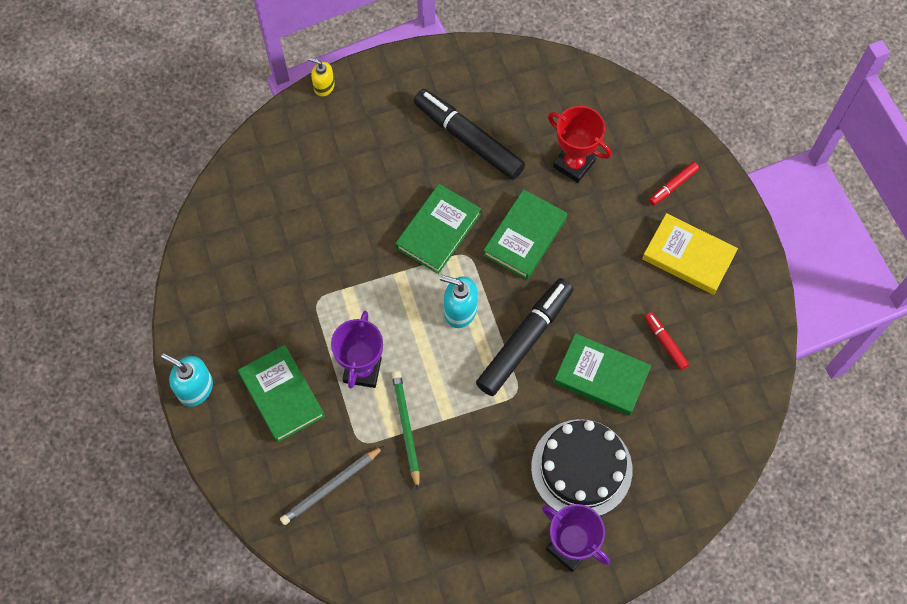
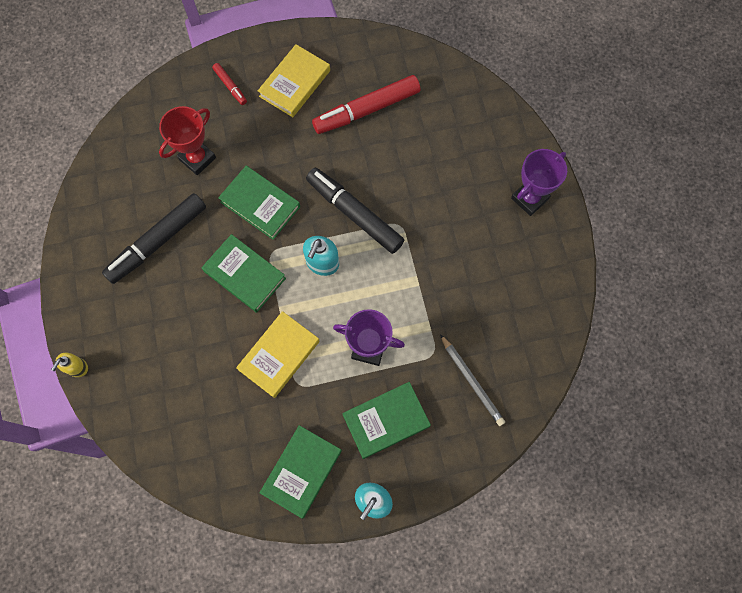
camera: 85 degrees left, 5 degrees up
(348, 277) = (279, 355): none -> yellow book
(406, 428) = (424, 315): green pencil -> none
(581, 468) = (466, 183): black cake -> none
(601, 376) = (391, 159): green book -> green book (301, 471)
(665, 343) = (367, 110): red marker -> red marker, size x2.14

